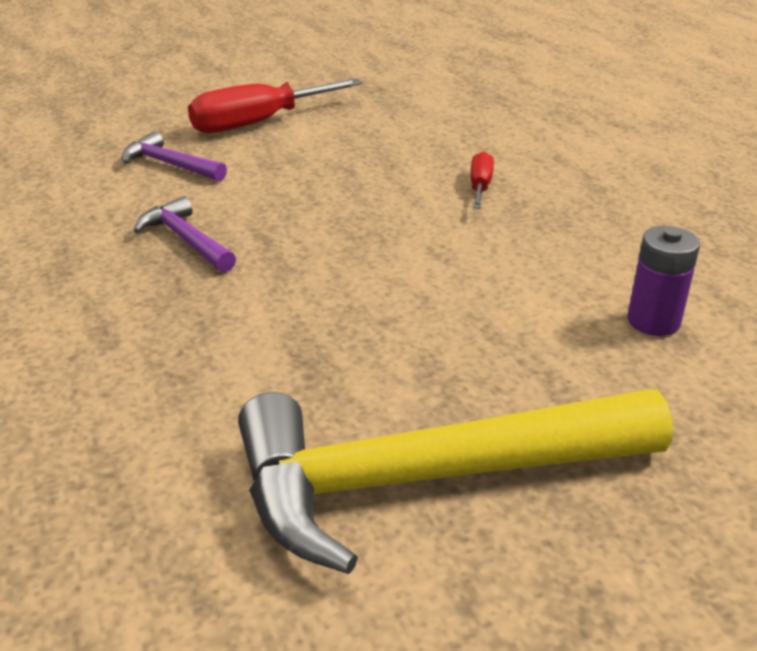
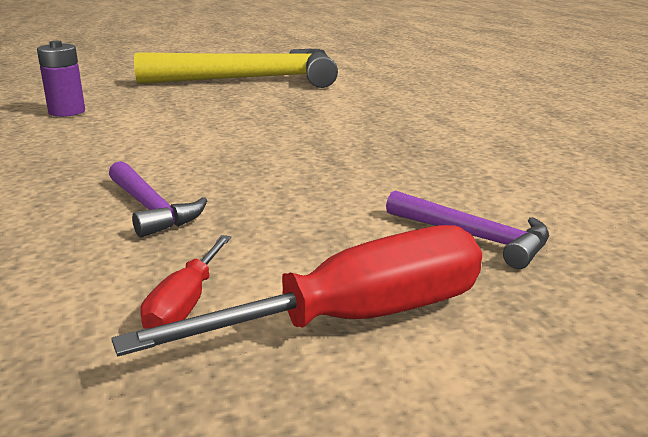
camera: 175 degrees left, 10 degrees down
(186, 240) = (406, 160): purple hammer -> purple hammer (151, 209)
(480, 187) = (76, 194): red screwdriver -> red screwdriver (185, 304)

